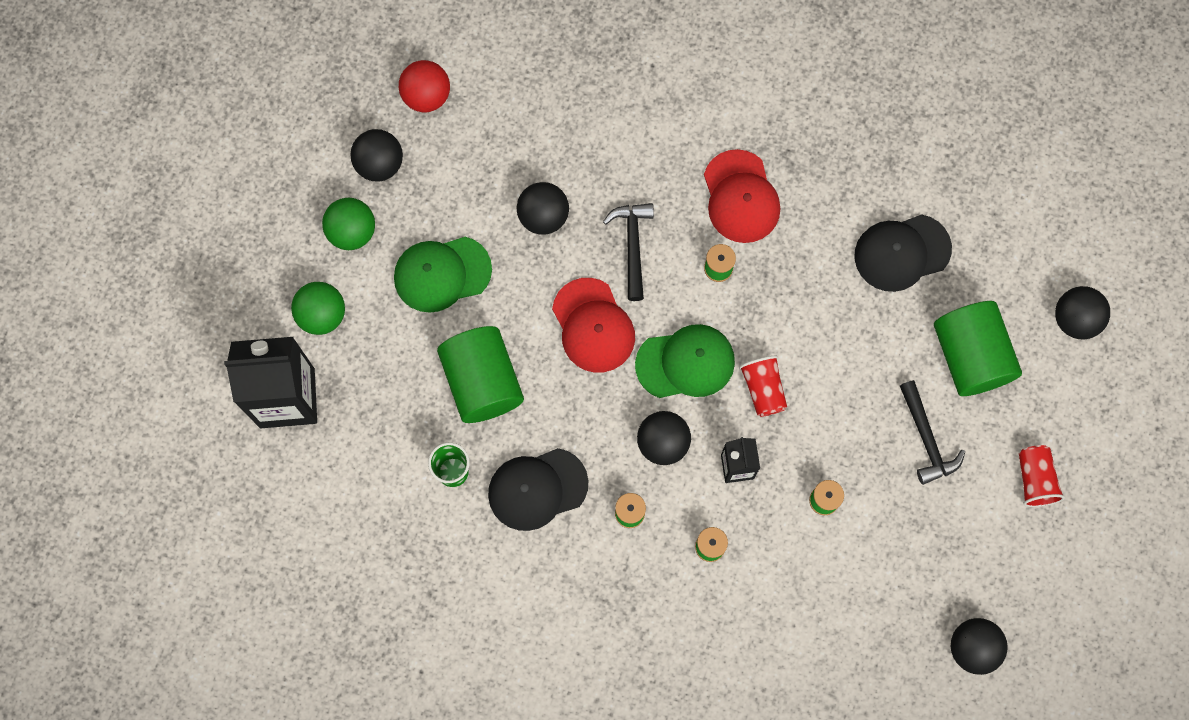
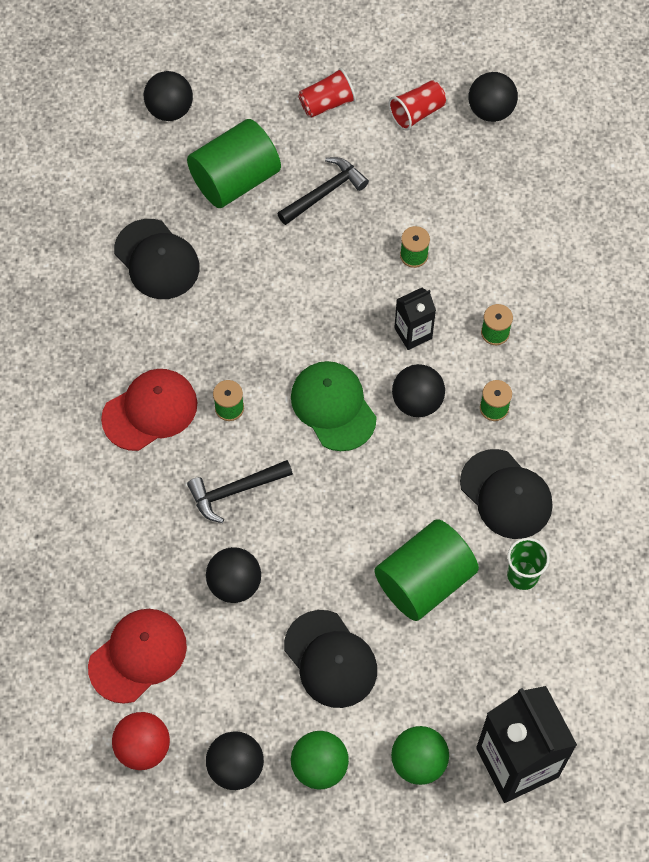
camera: 110 degrees left, 10 degrees down
(442, 274) = (330, 659): green cap -> black cap
(593, 326) = (329, 499): red cap -> red cap (138, 656)
(763, 389) = (332, 334): red cup -> red cup (417, 113)

